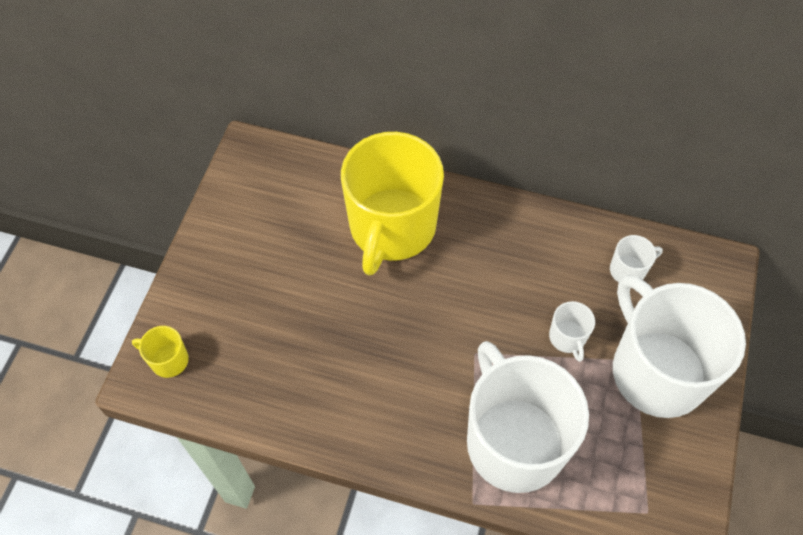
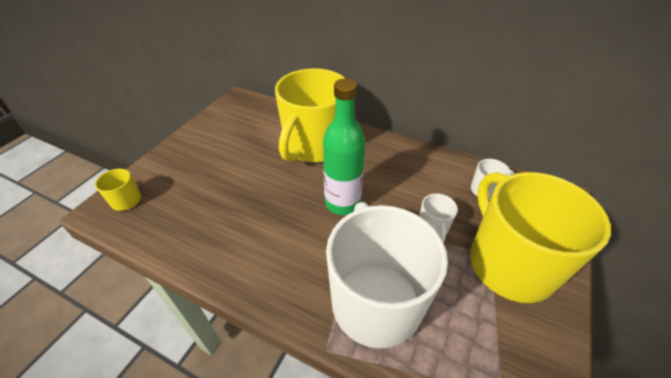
camera: 10 degrees right, 15 degrees down
(451, 319) = (342, 203): none -> green bottle
(656, 371) = (509, 263): white mug -> yellow mug

